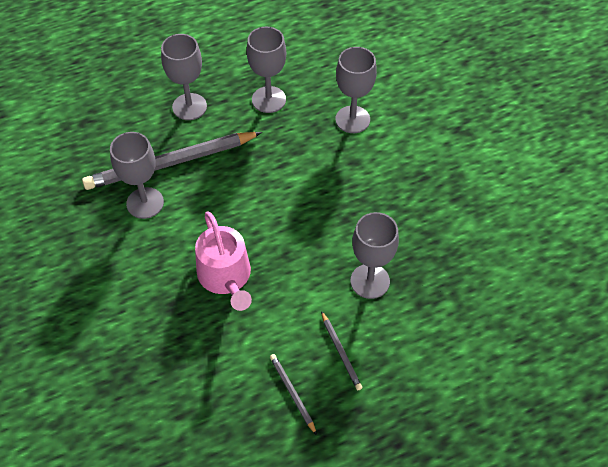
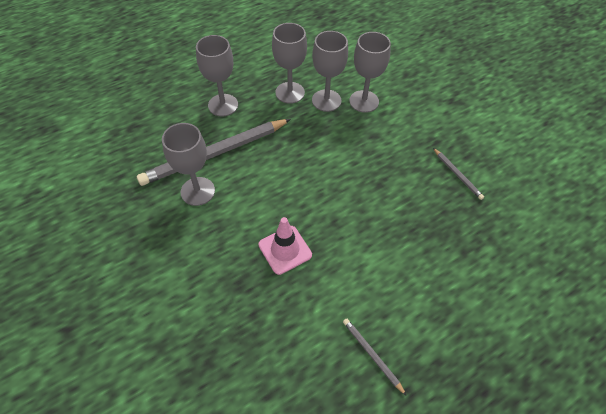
camera: 10 degrees left, 0 degrees up
(226, 277) = (285, 250): pink watering can -> pink traffic cone
(341, 352) = (407, 307): grey pencil -> grey pencil (457, 174)
(370, 281) = (415, 237): grey goblet -> grey goblet (326, 100)

